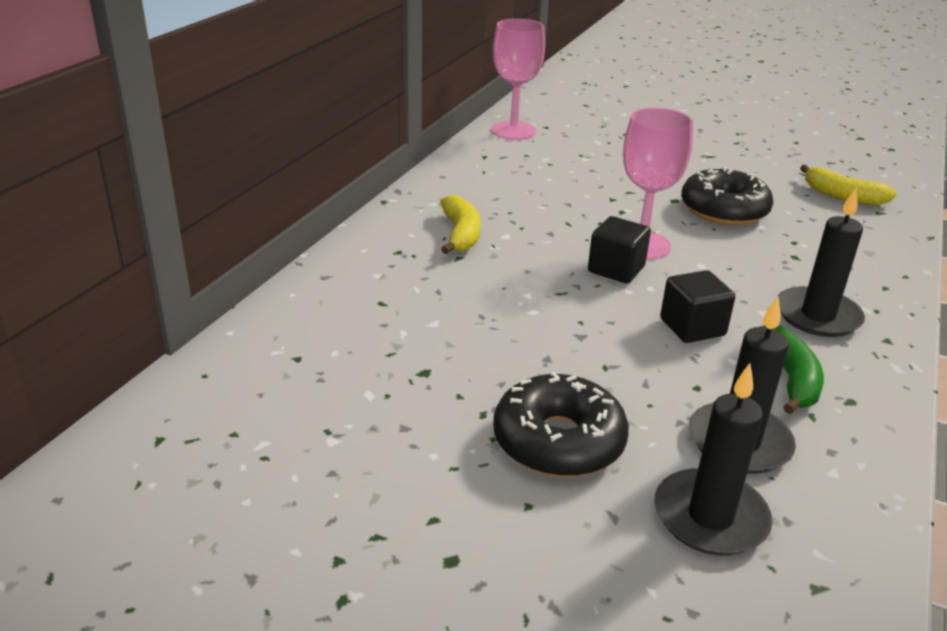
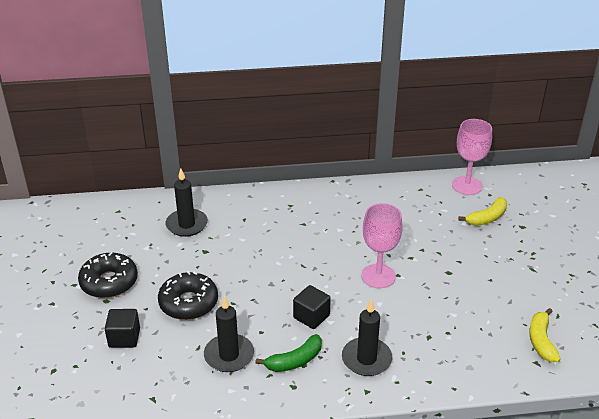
camera: 60 degrees right, 5 degrees up
(461, 234) = (325, 215): yellow banana -> yellow banana (487, 218)
(616, 269) = (343, 275): black cube -> black cube (124, 338)
(710, 517) = (173, 358): black candle -> black candle (187, 225)
(723, 210) = (457, 294): black donut -> black donut (109, 282)

